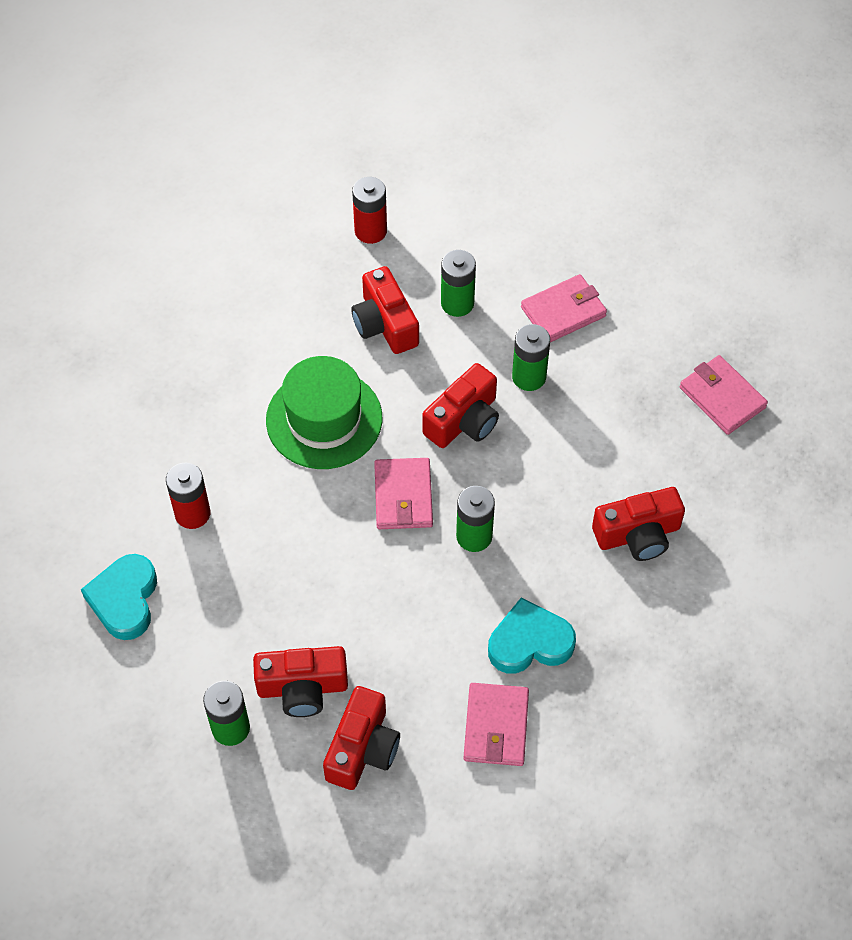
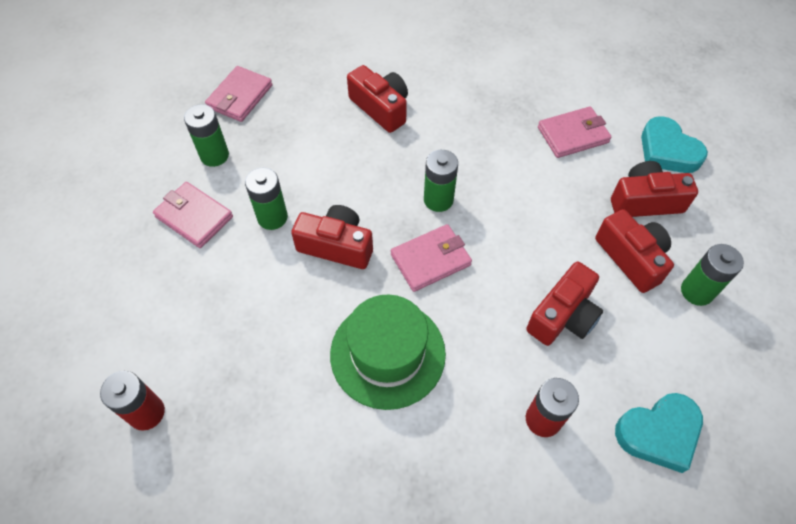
camera: 115 degrees left, 0 degrees up
(385, 324) = (260, 349): red camera -> red camera (563, 316)
(457, 303) = (213, 298): green battery -> green battery (214, 155)
(529, 642) = (500, 138): turquoise heart -> turquoise heart (667, 151)

